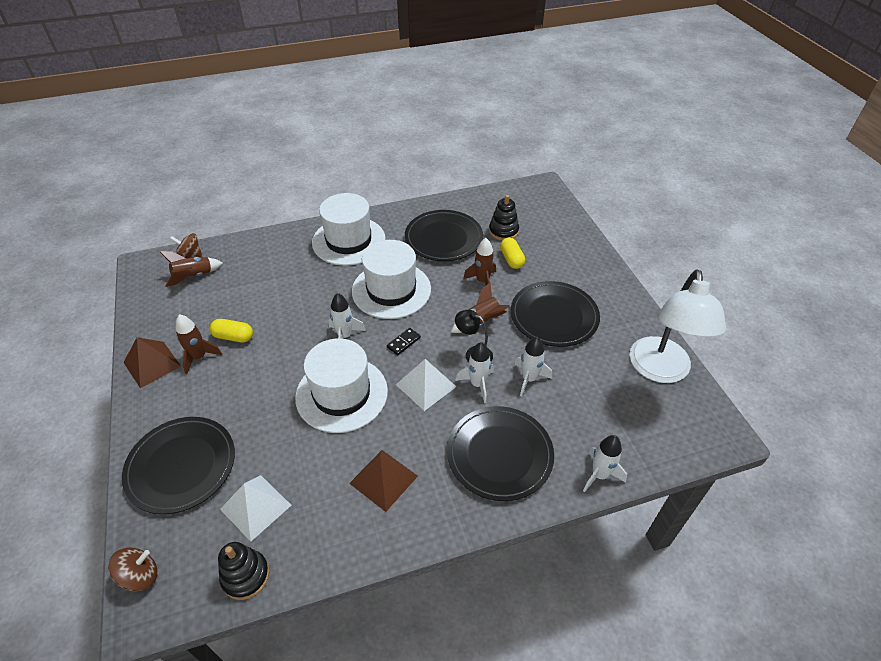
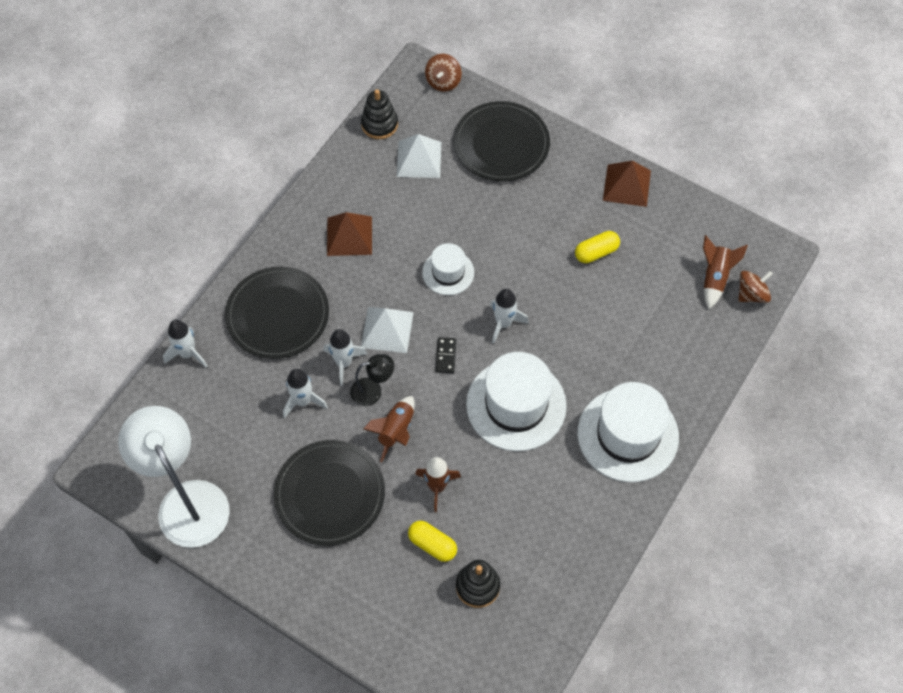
camera: 140 degrees right, 15 degrees up
(199, 357) = (599, 216): brown rocket -> none
(341, 394) = (448, 272): white hat -> white hat, size x0.55
(443, 238) = (533, 519): black plate -> none

